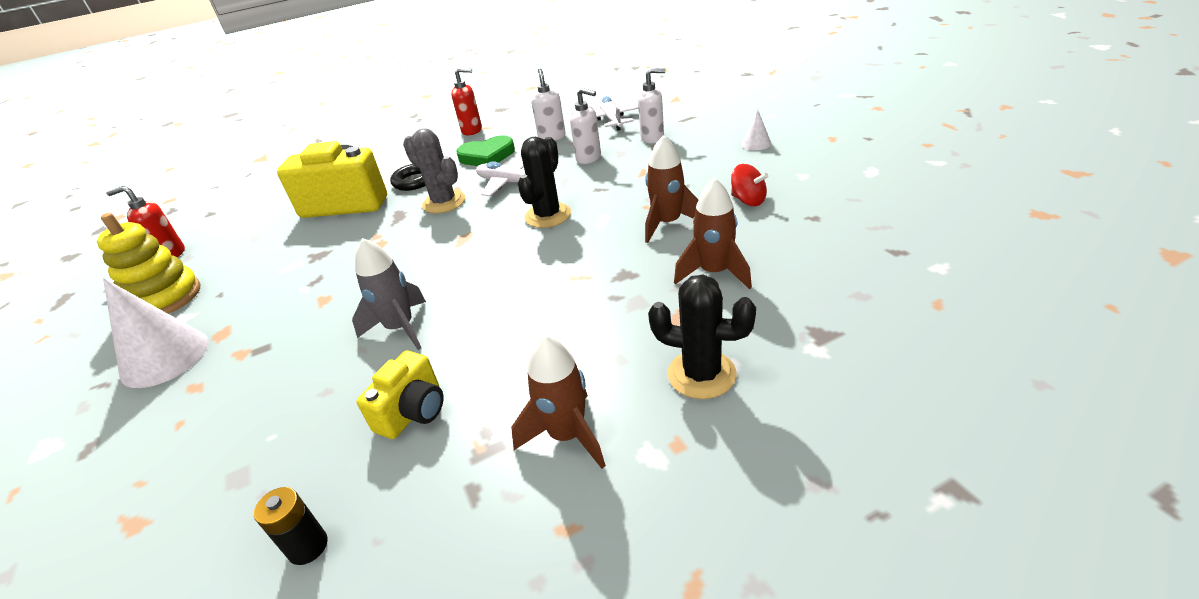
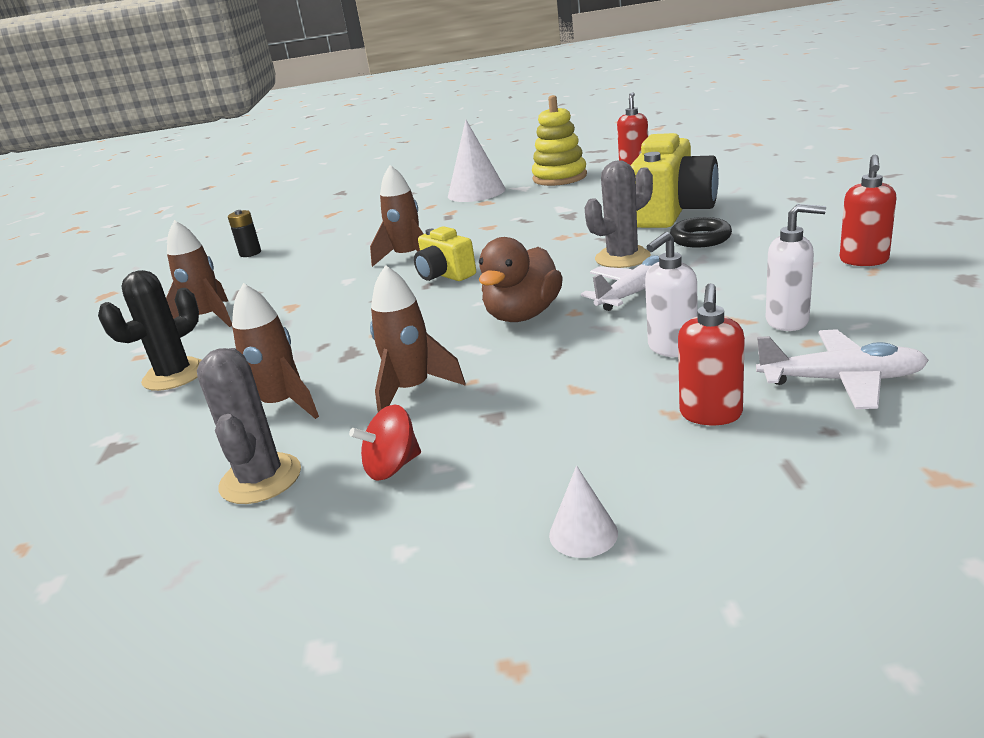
camera: 110 degrees right, 10 degrees down
(400, 328) = (408, 257): grey rocket -> brown rocket
(413, 412) = (307, 269): yellow camera -> yellow camera (445, 275)
(487, 156) = (746, 275): green heart -> none
(548, 215) = (523, 315): black cactus -> brown duck
(653, 138) = (710, 414): white soap dispenser -> red soap dispenser
(793, 239) = (260, 479): none -> grey cactus

